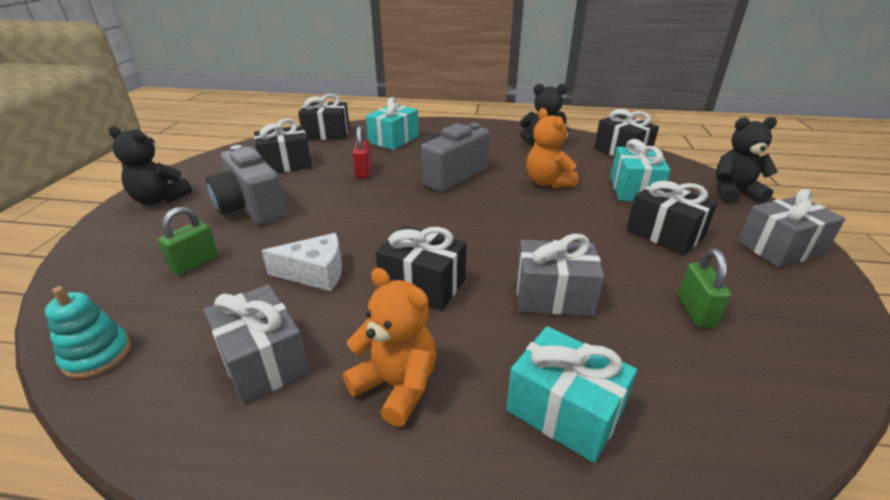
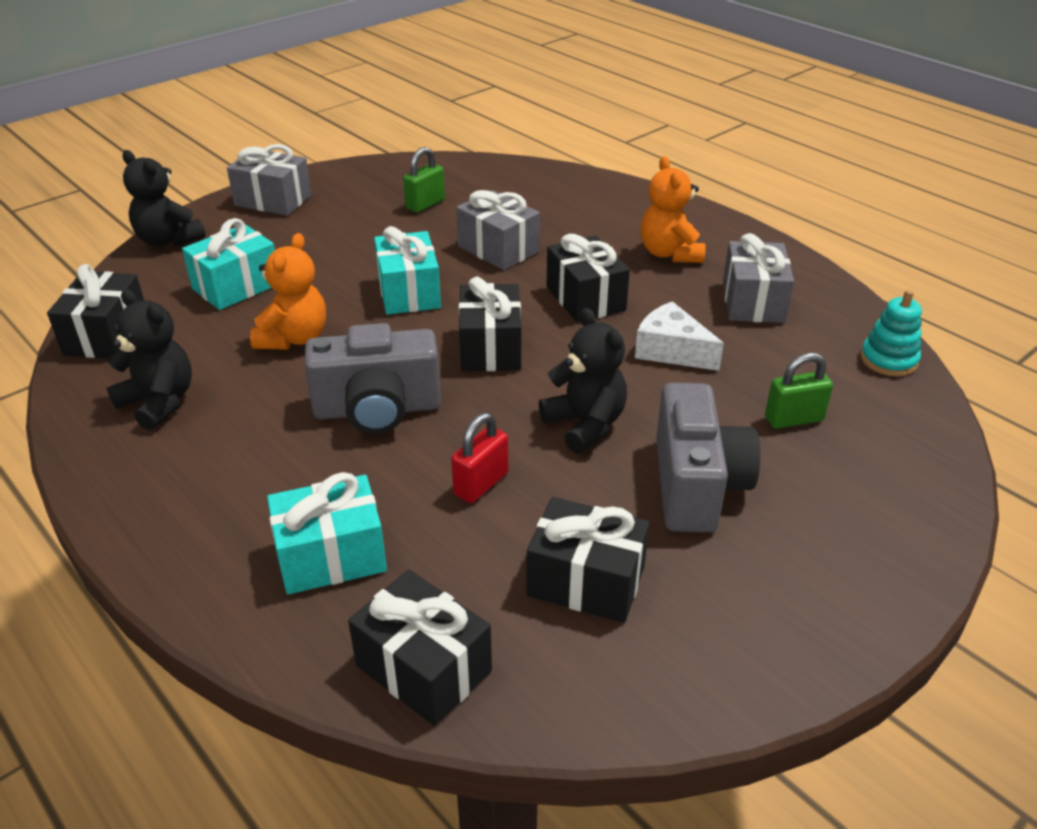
camera: 140 degrees left, 5 degrees up
(159, 199) = (838, 584): black teddy bear -> black teddy bear (585, 425)
(564, 411) = (586, 208): turquoise gift -> turquoise gift (409, 292)
(664, 233) = (322, 244): black gift -> black gift (490, 348)

